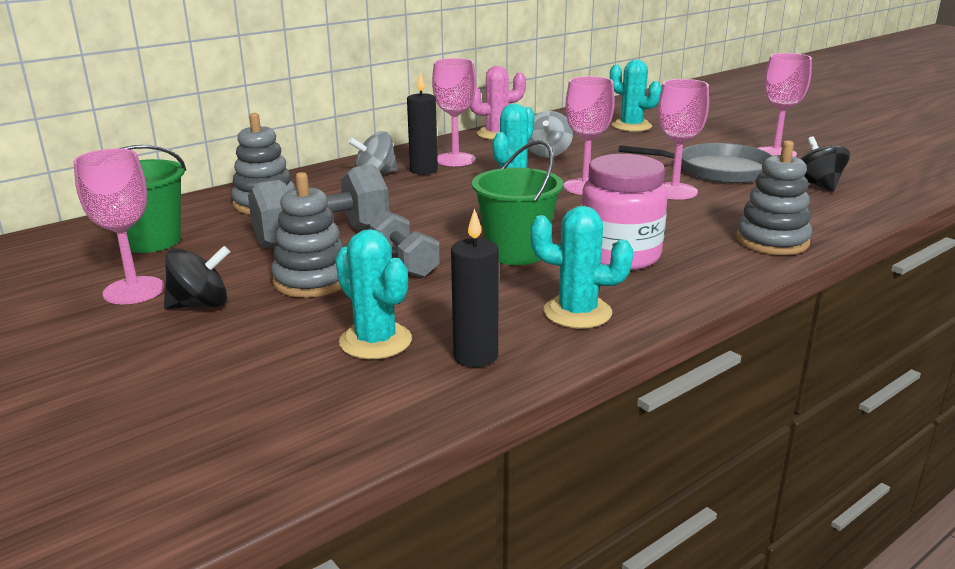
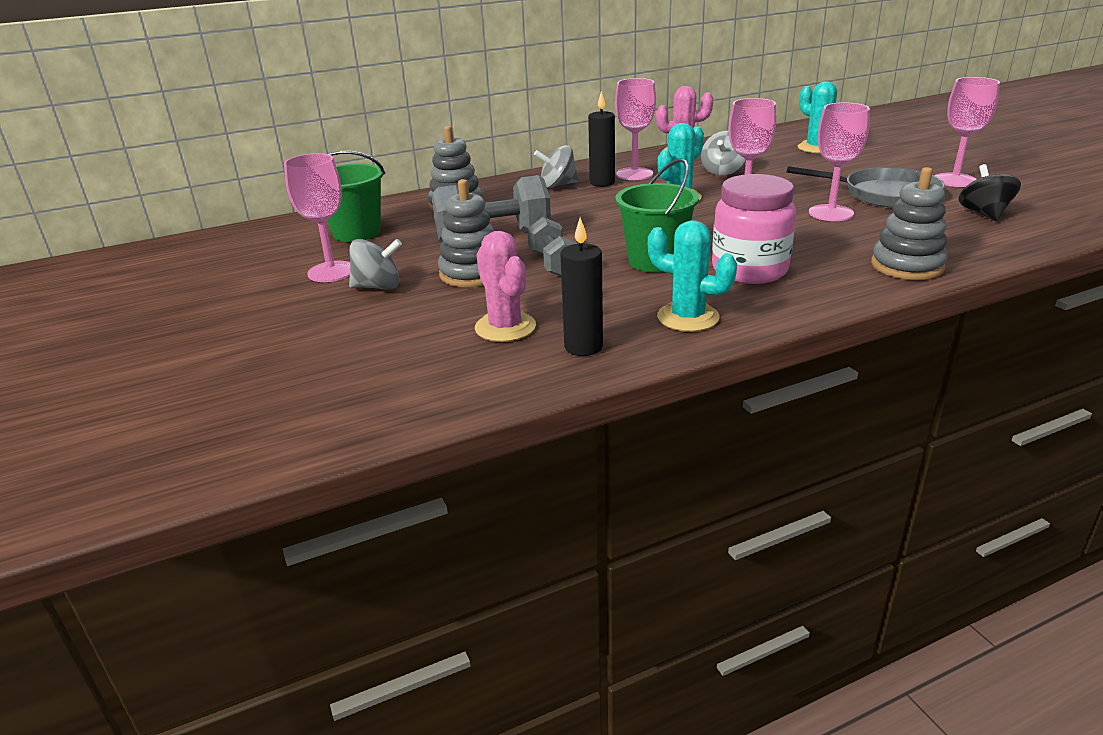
camera: 15 degrees right, 5 degrees up
(200, 305) = (378, 287): black spinning top -> grey spinning top
(375, 341) = (505, 327): turquoise cactus -> pink cactus

